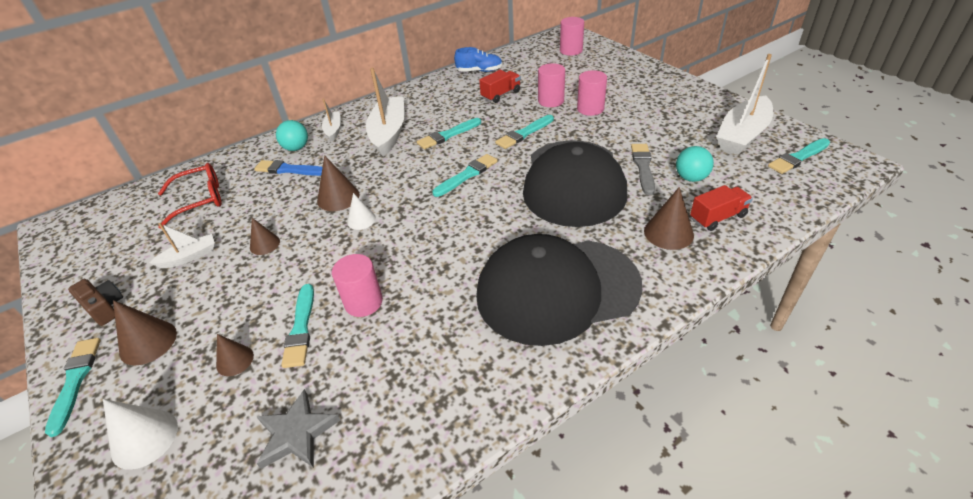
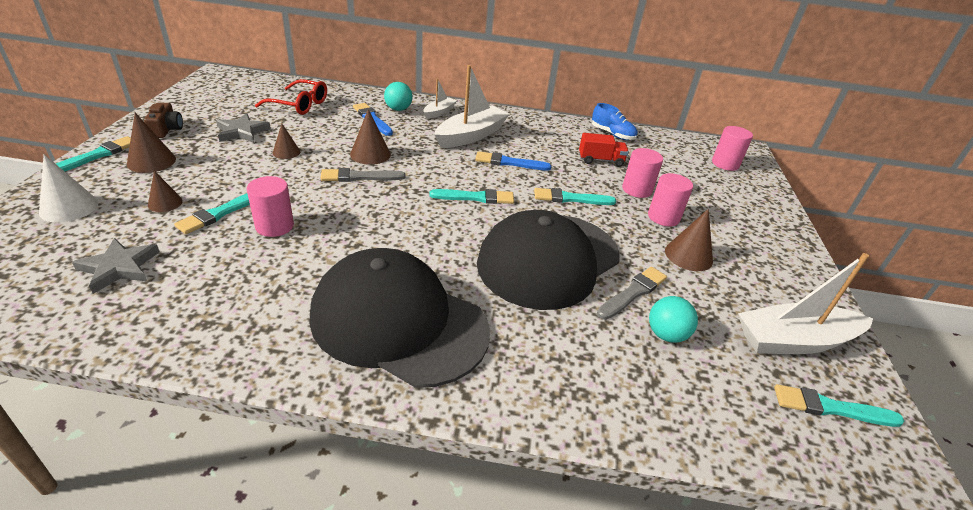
camera: 35 degrees right, 5 degrees down
(189, 257) = (242, 132): white boat -> grey star
(361, 220) = (359, 177): white cone -> grey brush
(448, 135) = (509, 163): turquoise brush -> blue brush
(668, 233) = (563, 359): brown cone -> brown cone (688, 255)
(717, 217) = (634, 386): red truck -> none

